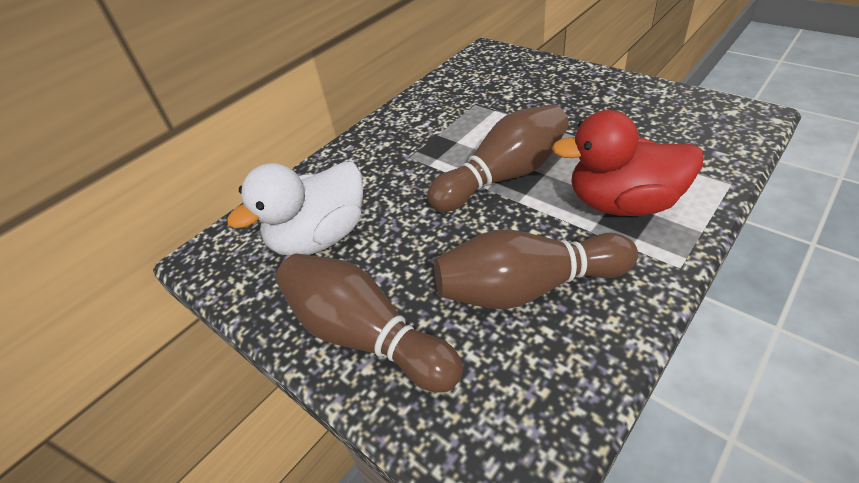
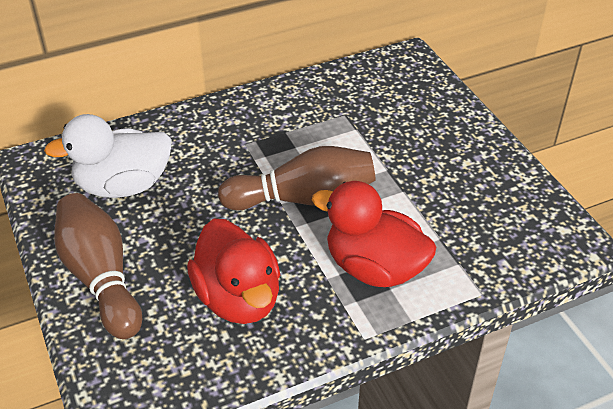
camera: 20 degrees right, 0 degrees up
(527, 288) = (238, 298): brown bowling pin -> red duck

